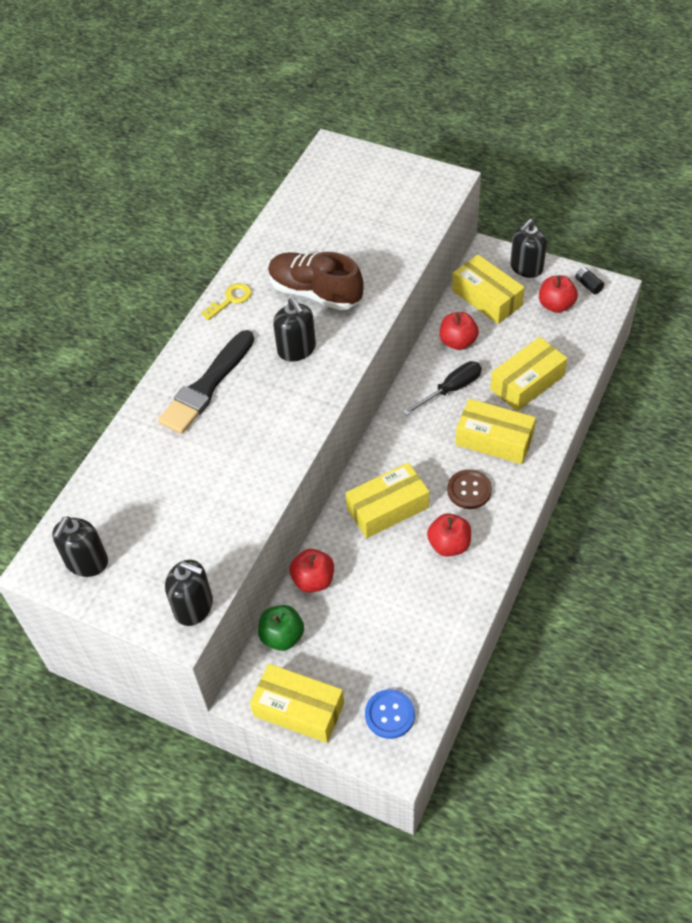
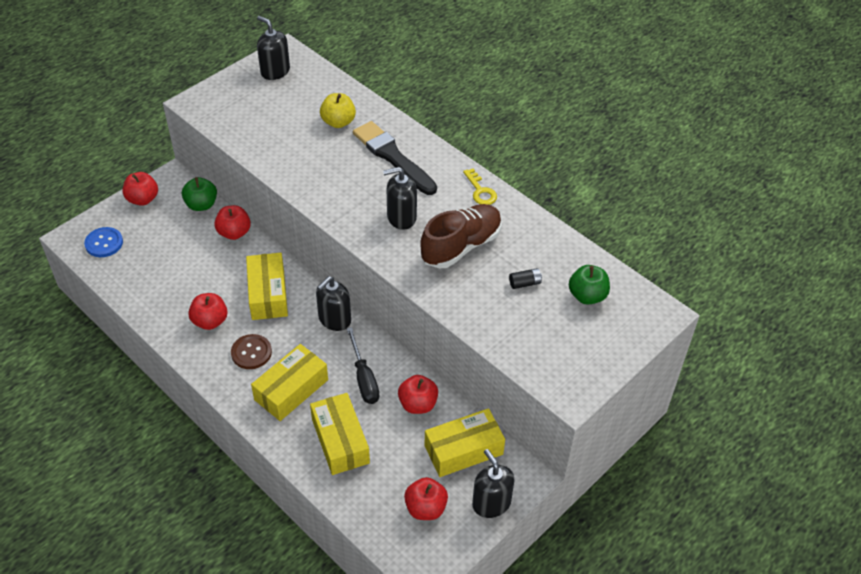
camera: 105 degrees right, 5 degrees down
(165, 456) = (338, 122): none -> yellow apple
(194, 606) = (205, 111): black soap dispenser -> black soap dispenser (334, 319)
(298, 709) = (143, 199): yellow box -> red apple
(335, 195) = (587, 296): none -> green apple
(588, 285) = (439, 552): black battery -> black battery (525, 283)

